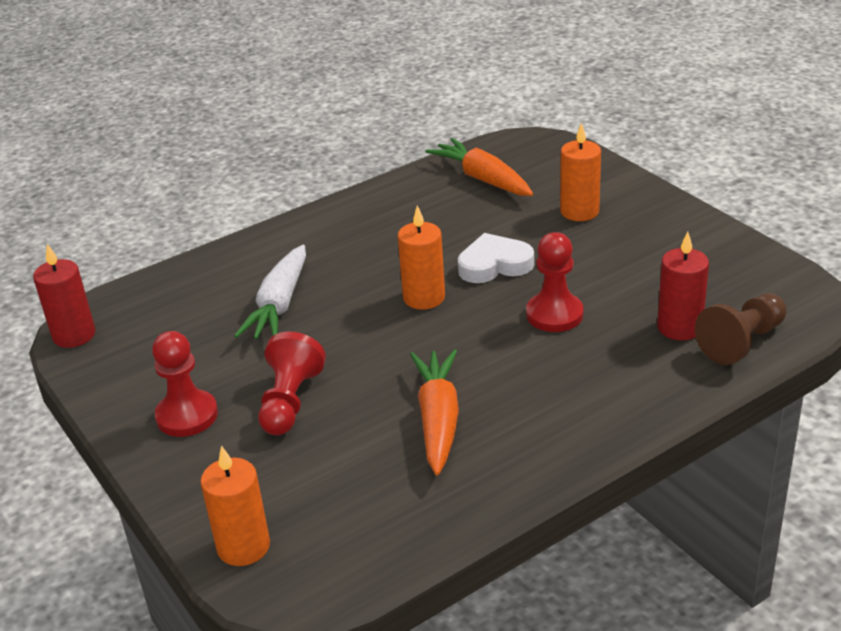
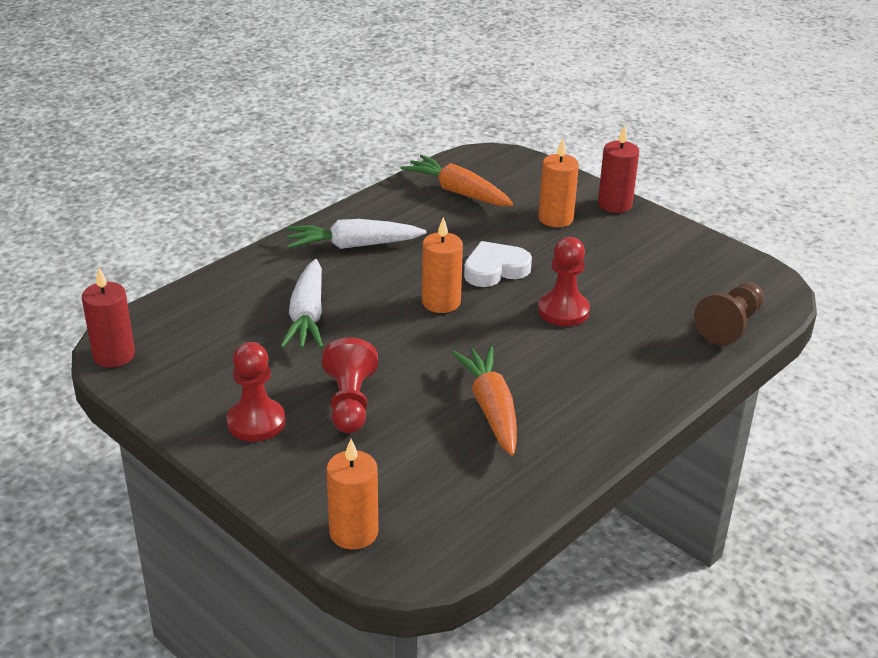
camera: 15 degrees left, 0 degrees up
(353, 232) = (353, 245): none -> white carrot
(679, 327) = (674, 316): red candle -> red candle (614, 204)

